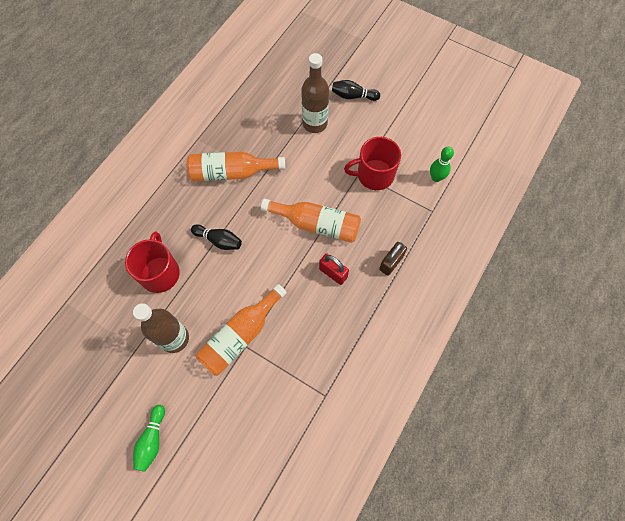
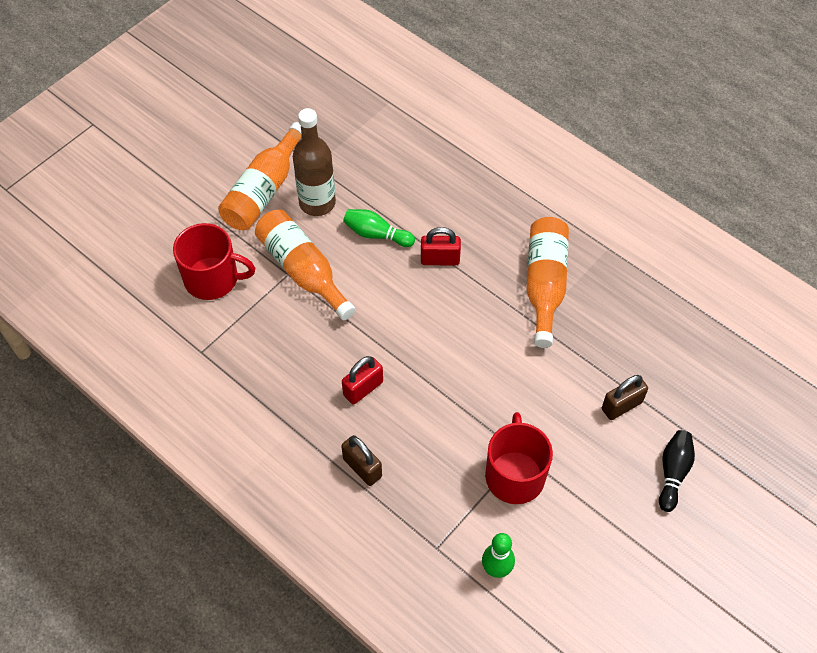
camera: 100 degrees right, 10 degrees down
(152, 440) = (206, 175): green bowling pin -> green bowling pin (376, 234)
(160, 272) = (407, 193): red mug -> red mug (213, 279)
(219, 240) = (440, 259): black bowling pin -> red padlock
(315, 123) = (621, 406): brown bottle -> brown padlock
(316, 224) = (442, 380): orange bottle -> orange bottle (264, 190)

